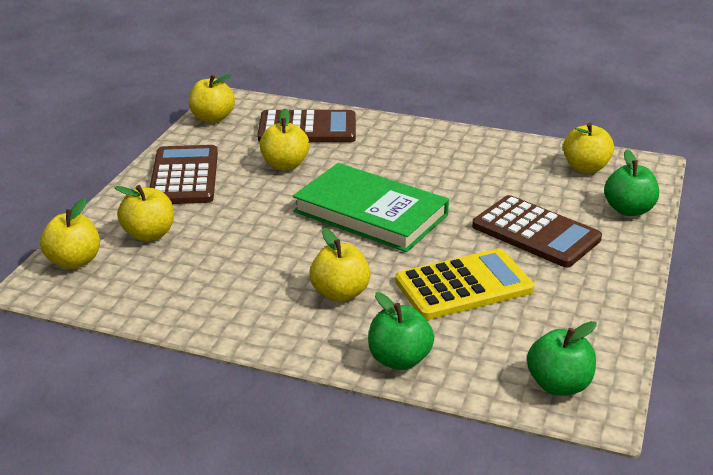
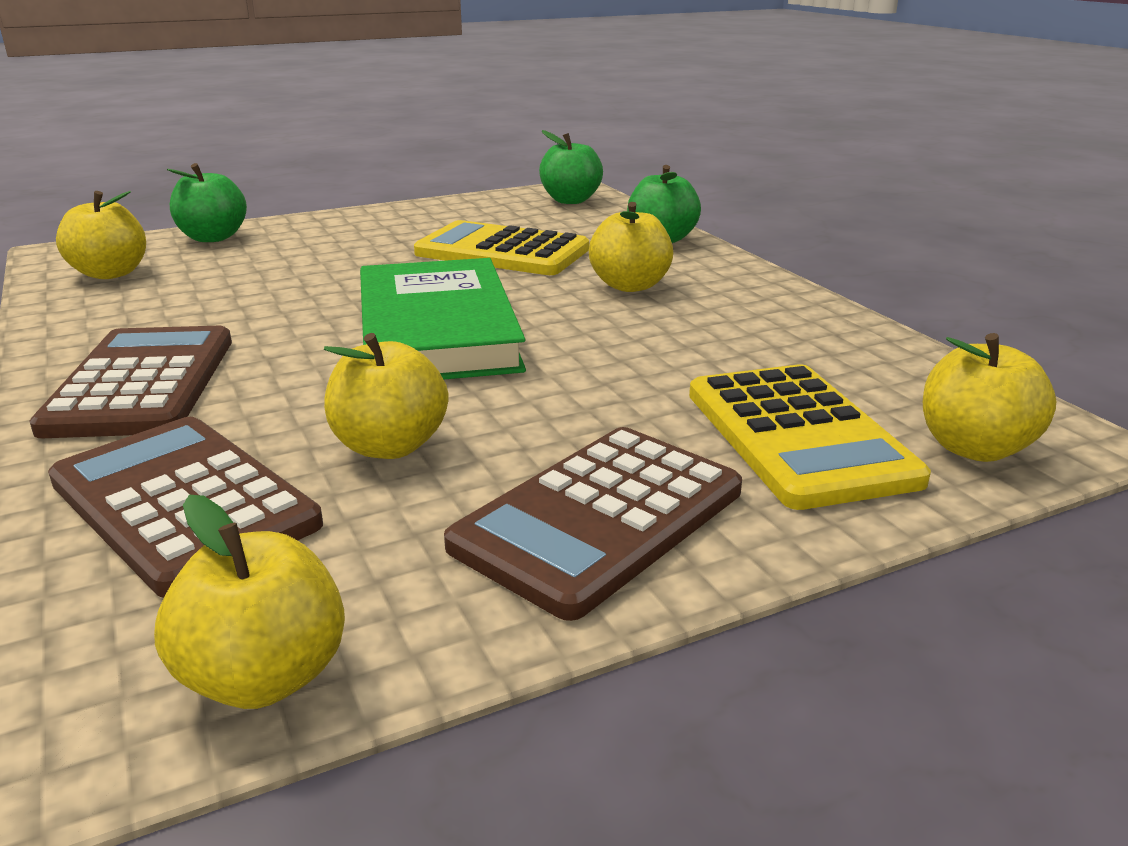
camera: 135 degrees left, 5 degrees down
(149, 234) = (797, 436): yellow apple -> yellow calculator
(535, 233) = (336, 255): brown calculator -> brown calculator (142, 383)

